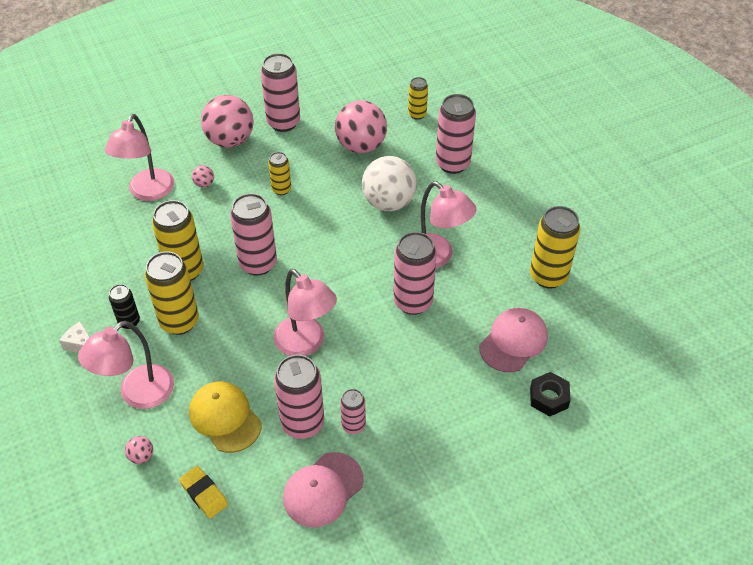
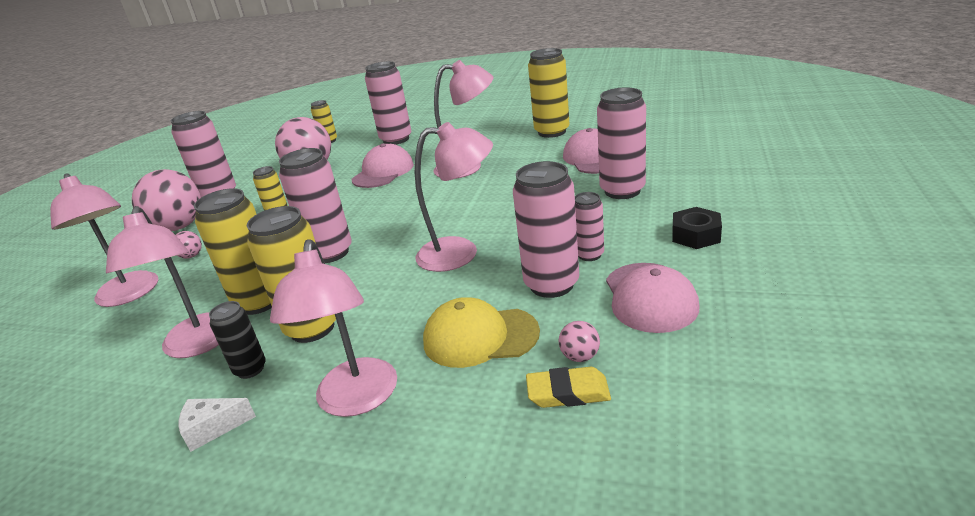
camera: 45 degrees left, 20 degrees down
(131, 276) = (198, 345): none -> pink lamp
(141, 456) = (449, 433): pink ball -> pink ball (580, 356)
(388, 202) = (383, 172): white ball -> pink cap
(413, 302) = (495, 188): pink can -> pink can (622, 191)
(549, 398) = (665, 158): black nut -> black nut (695, 235)

